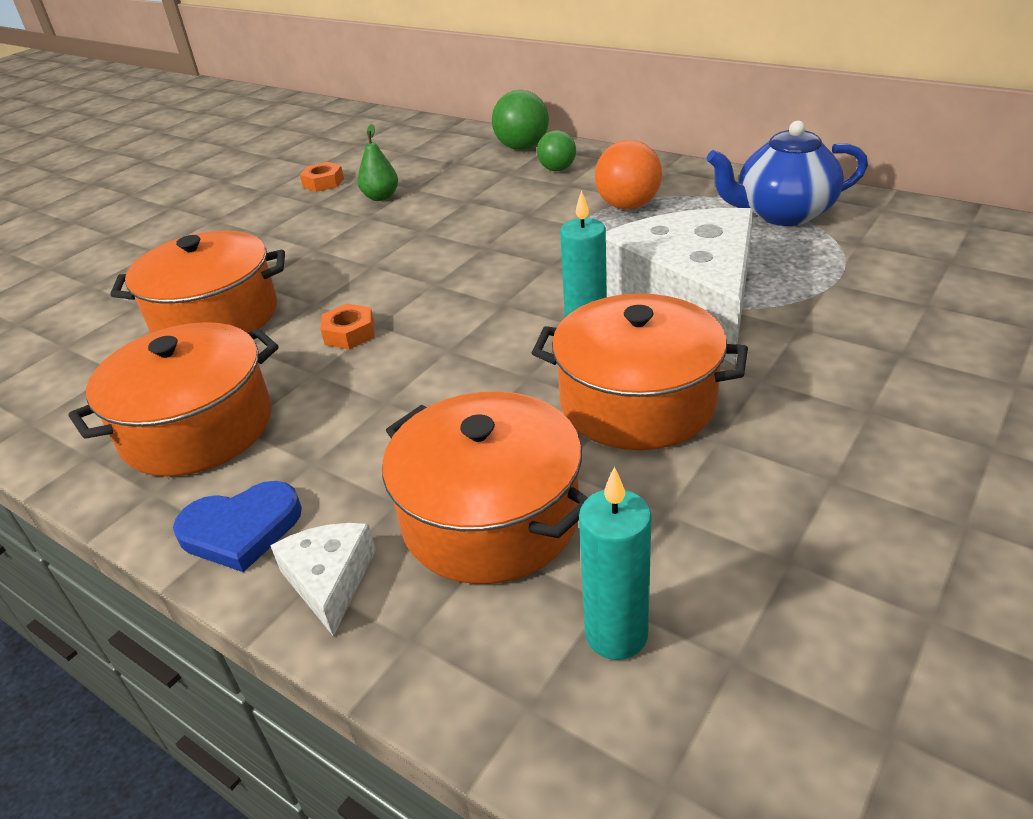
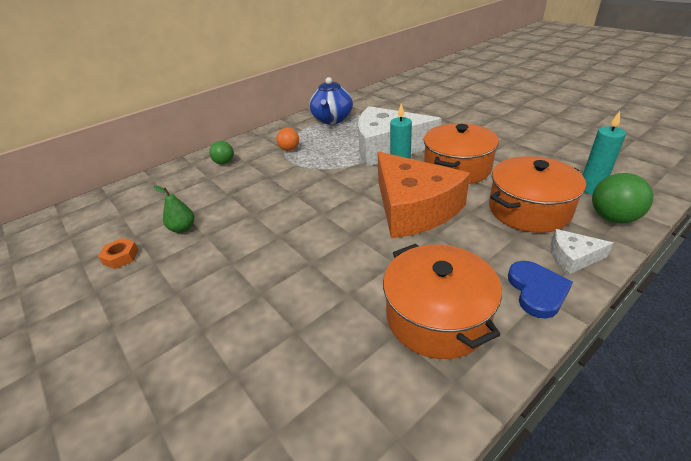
camera: 75 degrees left, 0 degrees up
(216, 317) = (295, 315): orange pot -> none
(350, 333) = (358, 247): orange nut -> none
(465, 368) = (413, 208): none -> orange cheese
(522, 147) = (180, 170): green ball -> green ball (612, 218)
(628, 206) = (289, 149): orange ball -> orange ball, size x0.65

